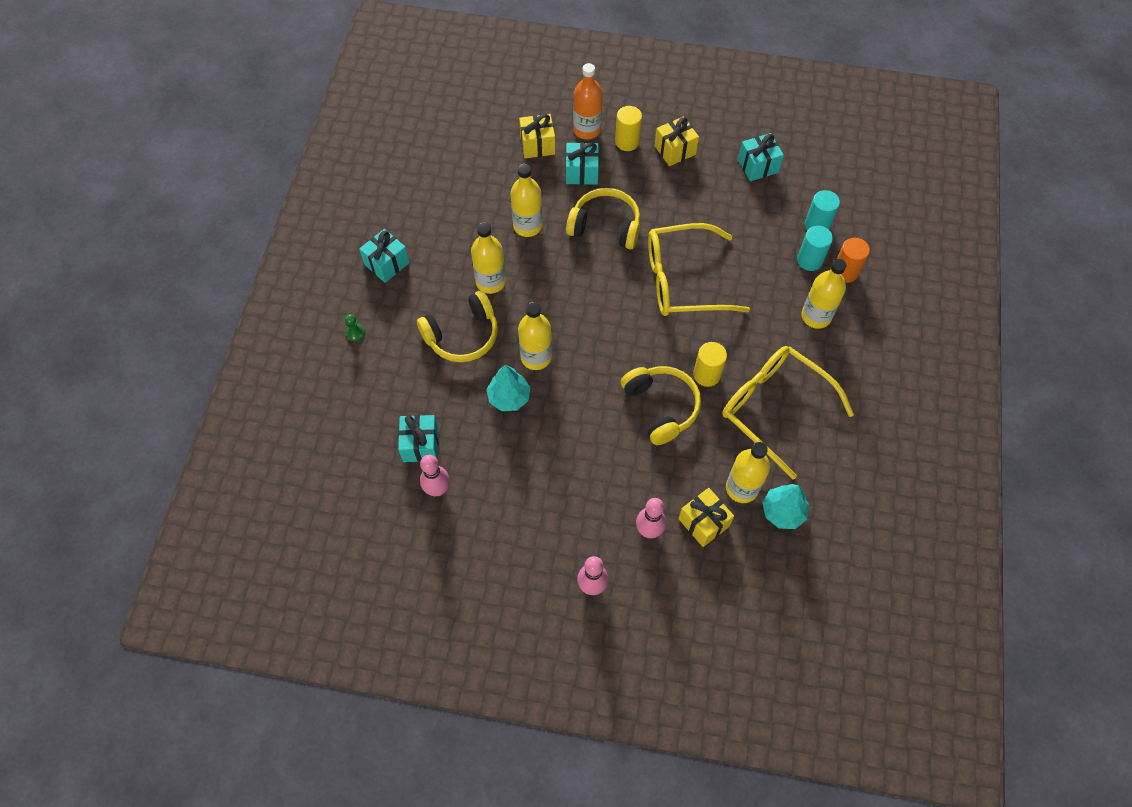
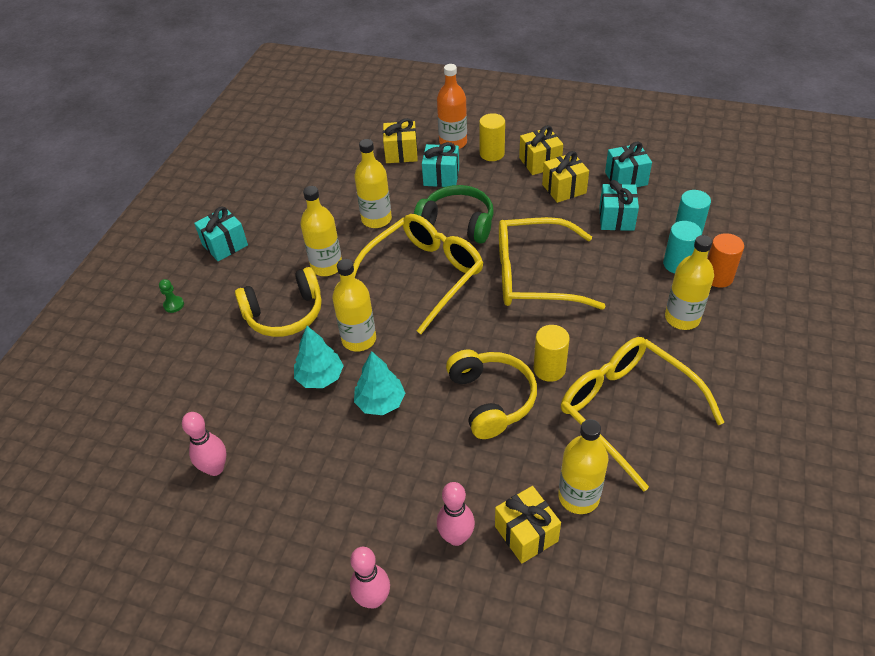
camera: 10 degrees right, 15 degrees down
(420, 445) = (210, 419): turquoise gift -> turquoise gift (616, 218)
(583, 286) = (423, 275): none -> yellow glasses
(605, 226) = (457, 223): yellow headphones -> green headphones
(701, 181) = (564, 189): none -> yellow gift
(783, 512) = (629, 529): turquoise tree -> turquoise tree (380, 402)

